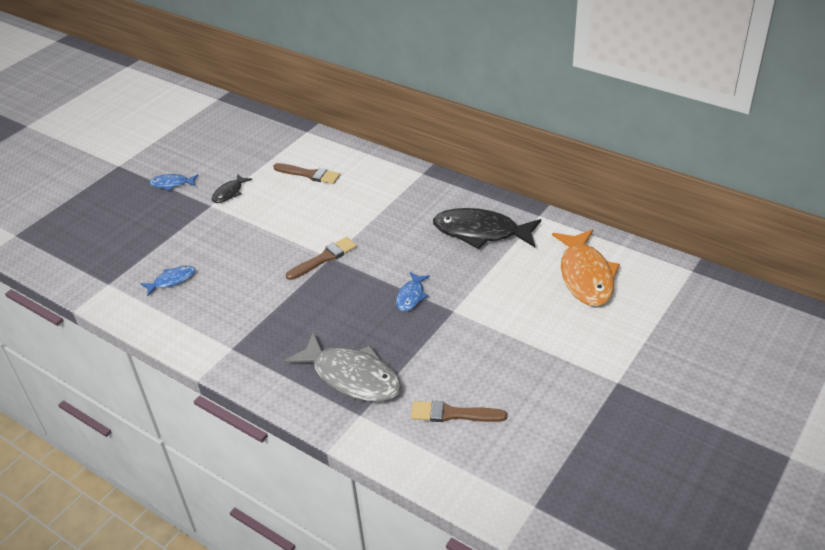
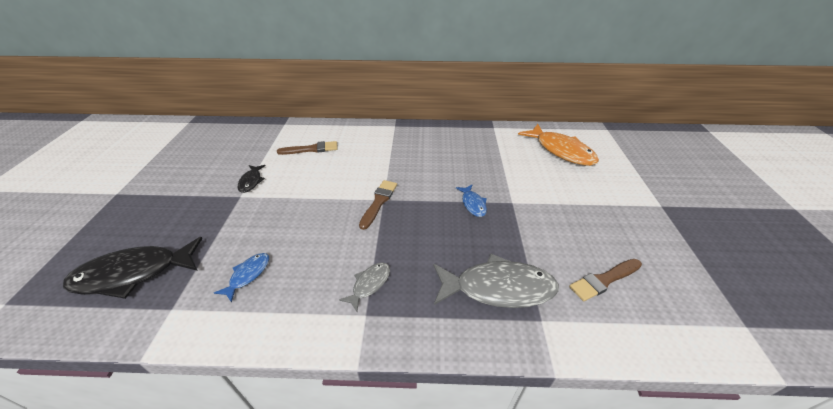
camera: 35 degrees left, 0 degrees up
(171, 184) = (187, 191): blue fish -> none
(253, 327) = (369, 284): none -> grey fish
(481, 232) = (471, 147): black fish -> black fish (133, 274)

